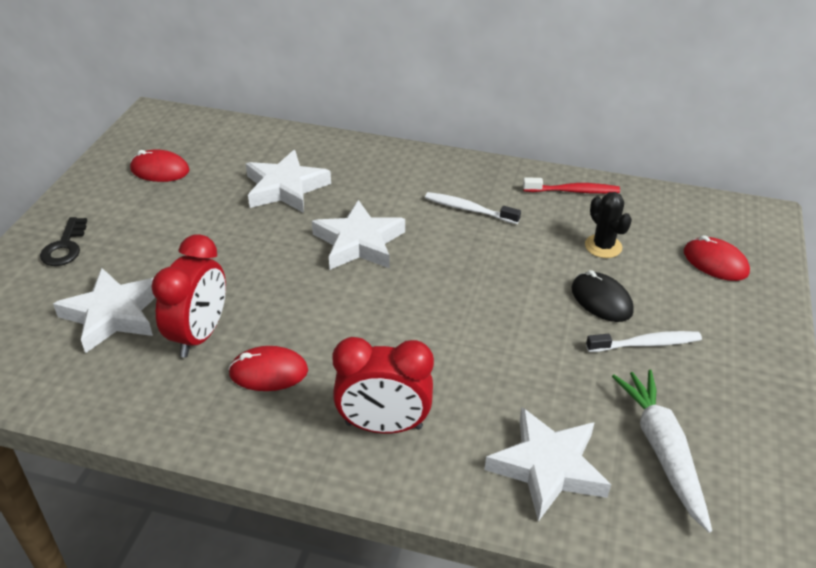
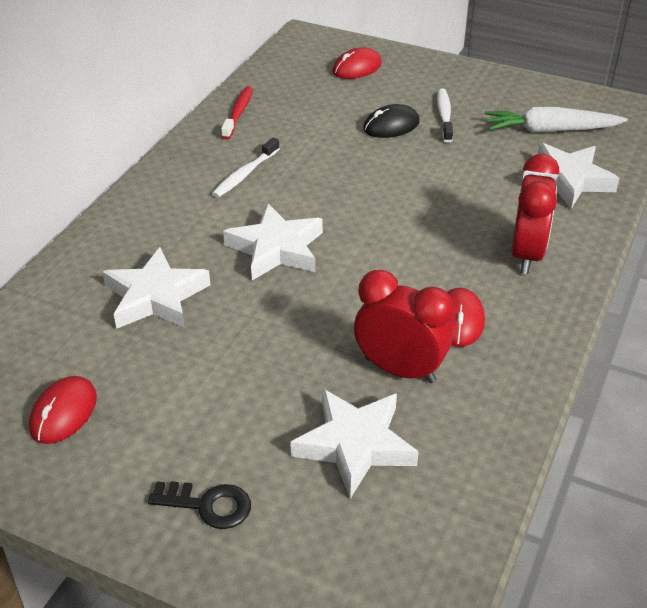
camera: 80 degrees left, 0 degrees up
(603, 246) = (323, 112): black cactus -> none

